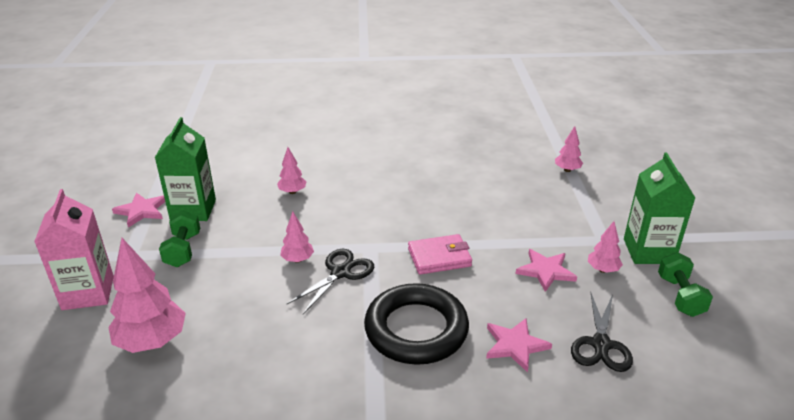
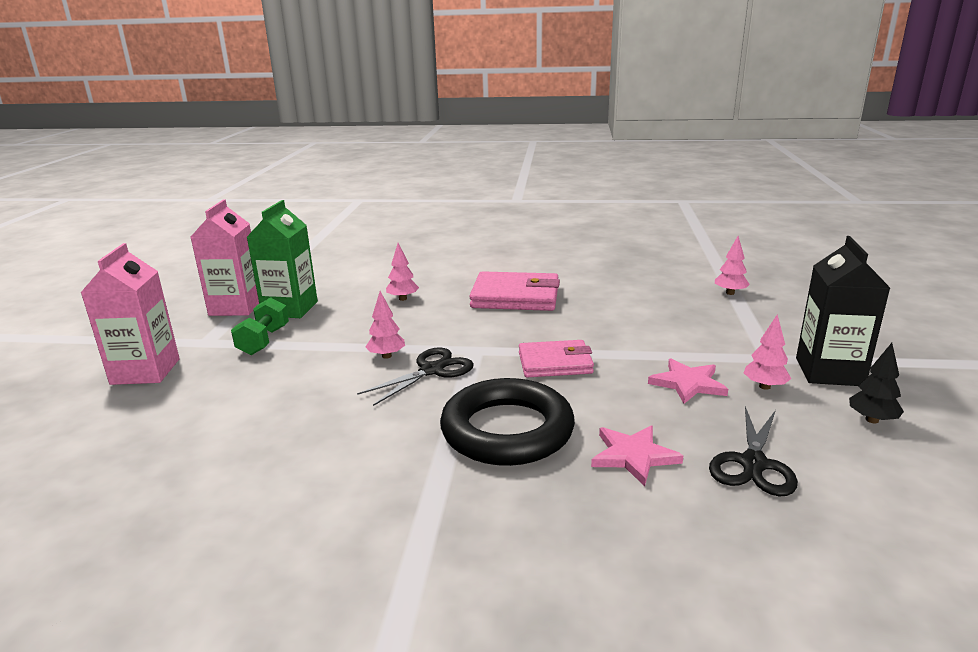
camera: 10 degrees right, 10 degrees down
(141, 211) = (236, 307): pink star -> pink carton
(152, 342) = (191, 420): pink tree -> none
(391, 184) = (515, 297): none -> pink wallet
(648, 251) = (829, 372): green carton -> black carton
(680, 296) = (872, 420): green dumbbell -> black tree

